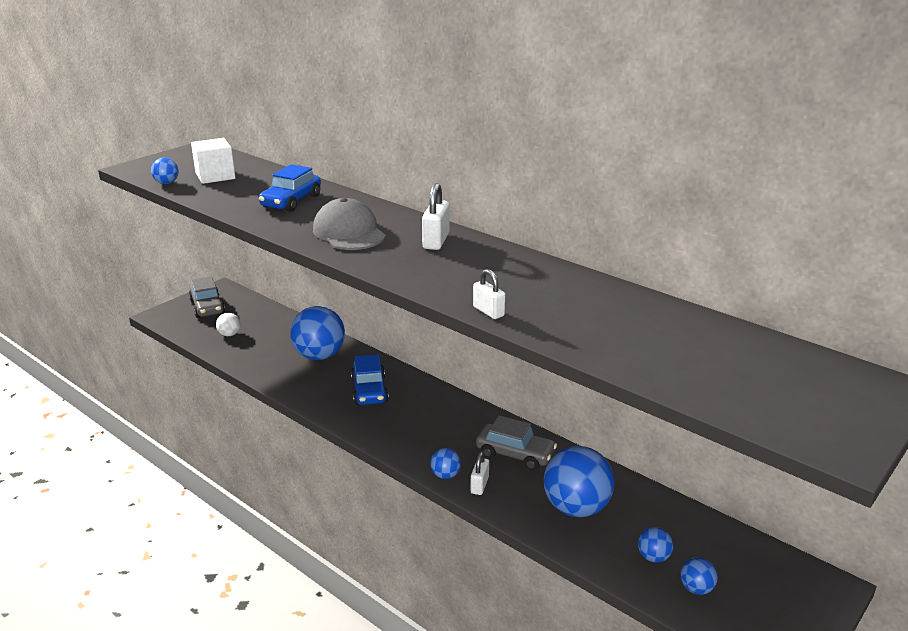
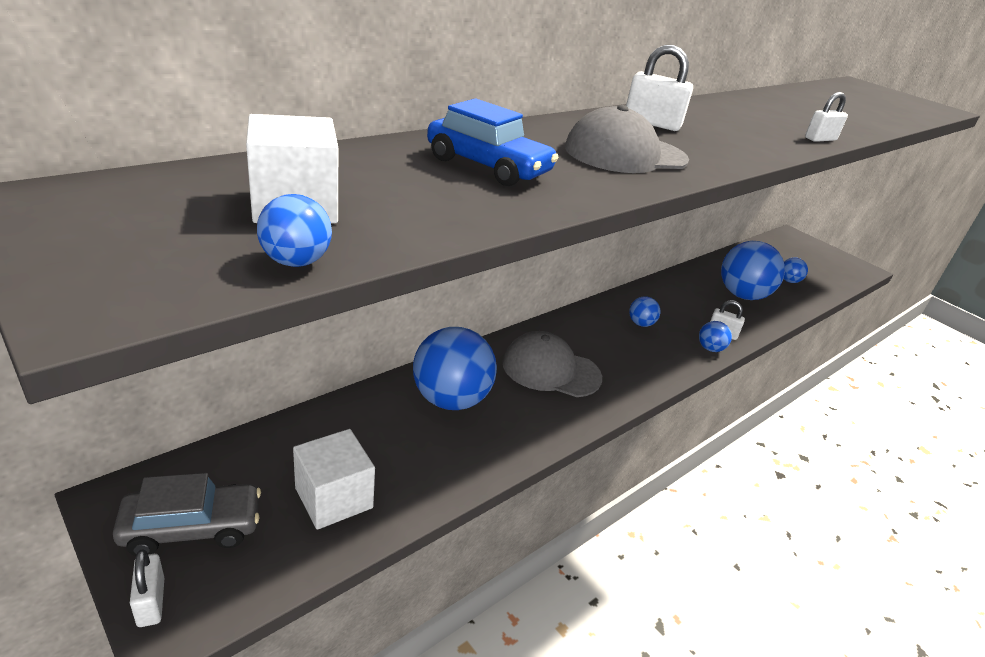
camera: 85 degrees left, 5 degrees up
(168, 309) = (151, 602): none -> white padlock
(229, 334) = (334, 498): white ball -> white cube
(369, 390) = (551, 370): blue car -> grey cap
(515, 454) = (672, 304): grey car -> none
(696, 588) = (814, 275): blue ball -> blue ball (640, 324)

